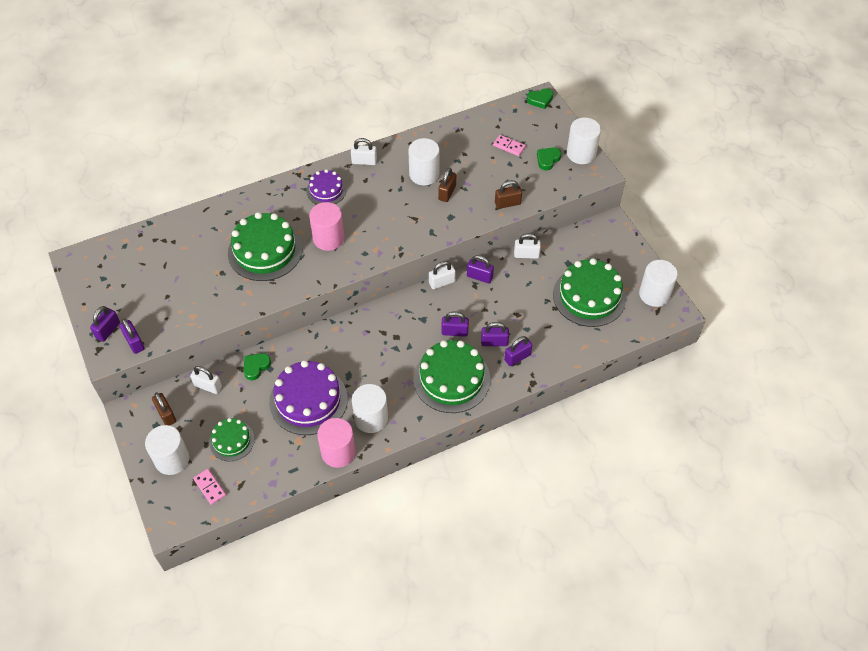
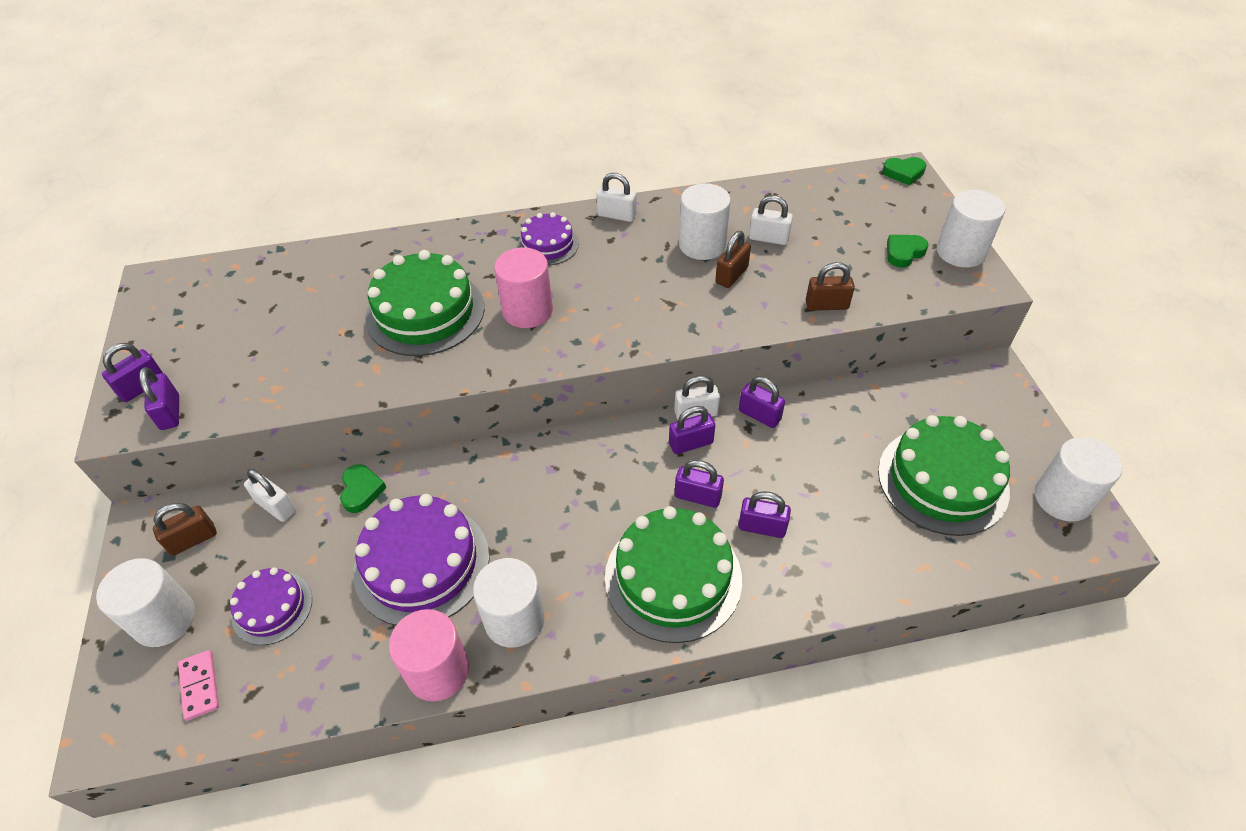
camera: 15 degrees right, 5 degrees down
(166, 414) = (193, 540): brown padlock -> brown padlock turned 75 degrees clockwise
(232, 440) = (272, 608): green cake -> purple cake
(256, 367) = (361, 490): green heart -> green heart turned 120 degrees clockwise
(509, 146) = (844, 226): pink domino -> none
(517, 357) = (797, 562): purple padlock -> purple padlock (690, 443)
(526, 254) = (843, 394): white padlock -> white padlock (768, 238)

